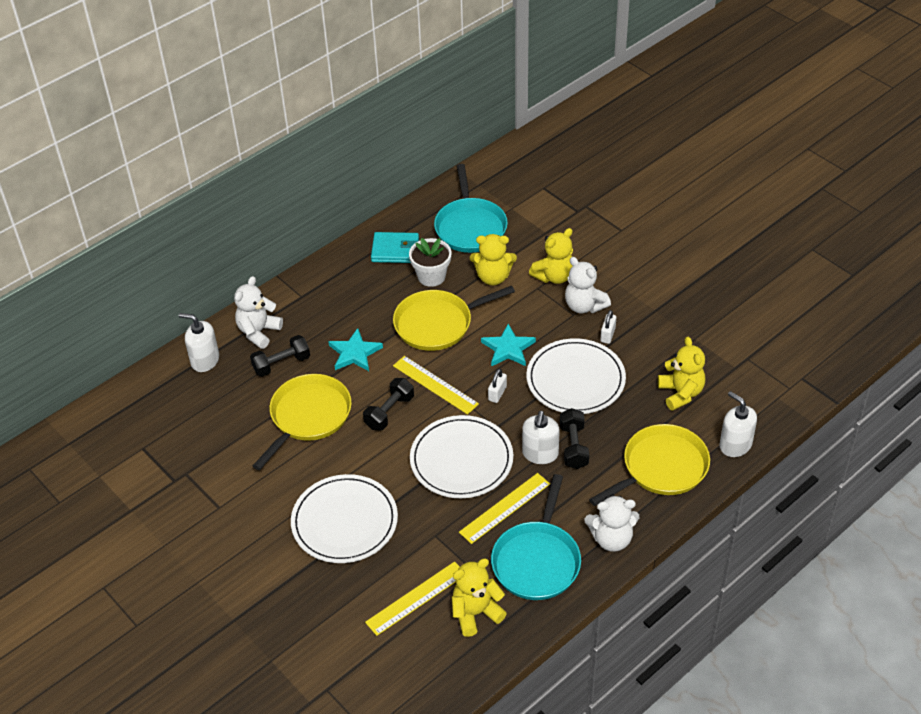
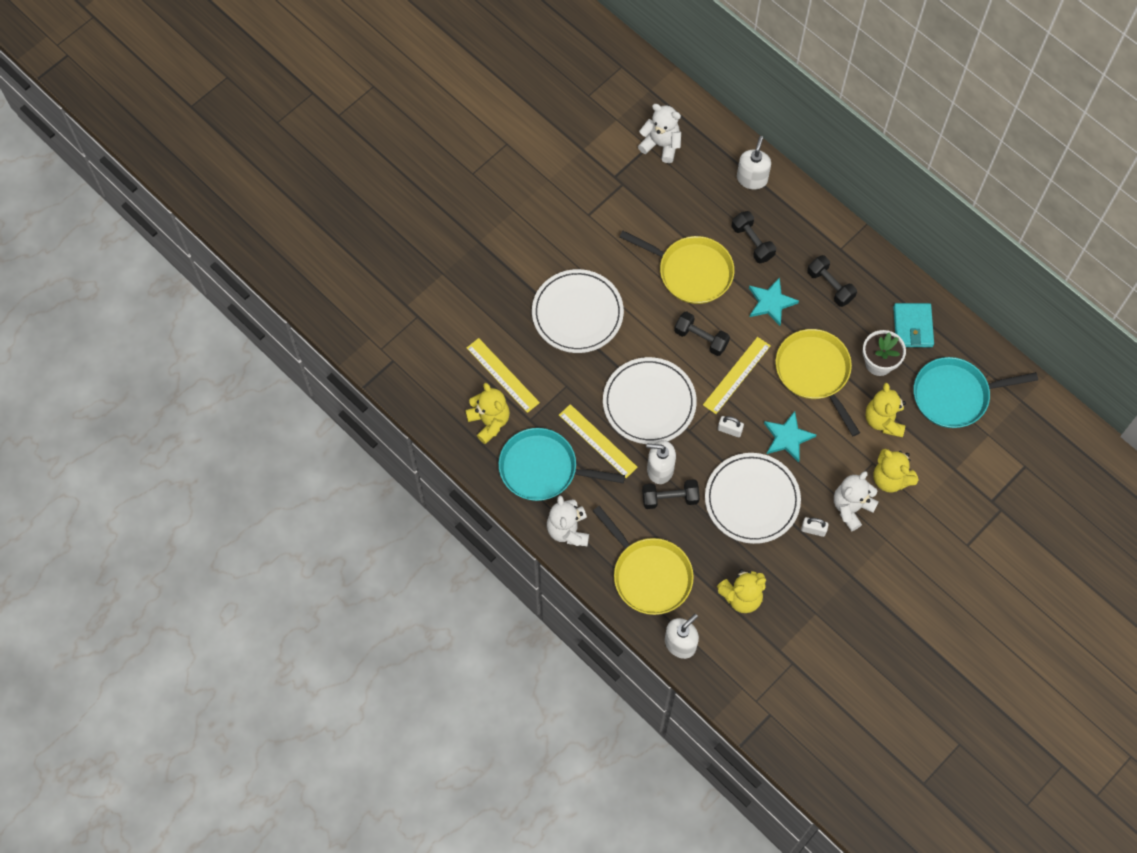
camera: 85 degrees right, 20 degrees up
(258, 332) = (791, 218): white teddy bear -> white teddy bear (661, 145)
(342, 306) = (830, 286): none -> black dumbbell

